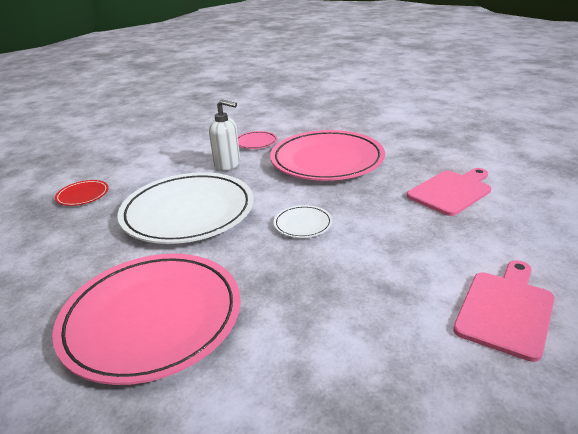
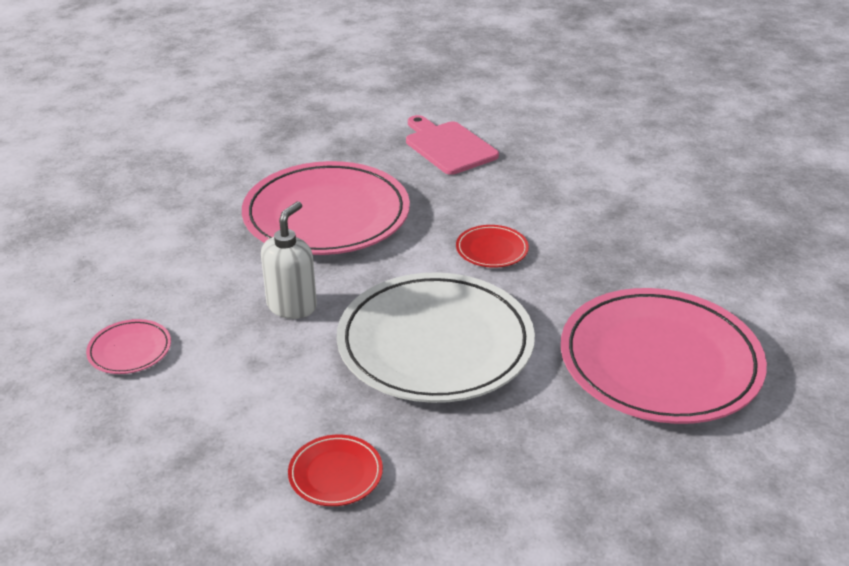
camera: 85 degrees left, 5 degrees up
(256, 142) = (221, 274): pink plate -> pink plate (130, 350)
(303, 224) = (492, 249): white plate -> red plate
(506, 310) = (647, 164): pink cutting board -> none

